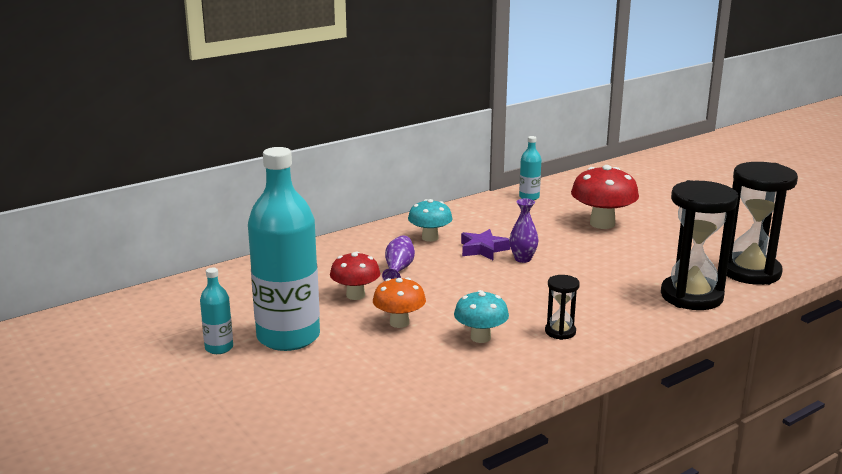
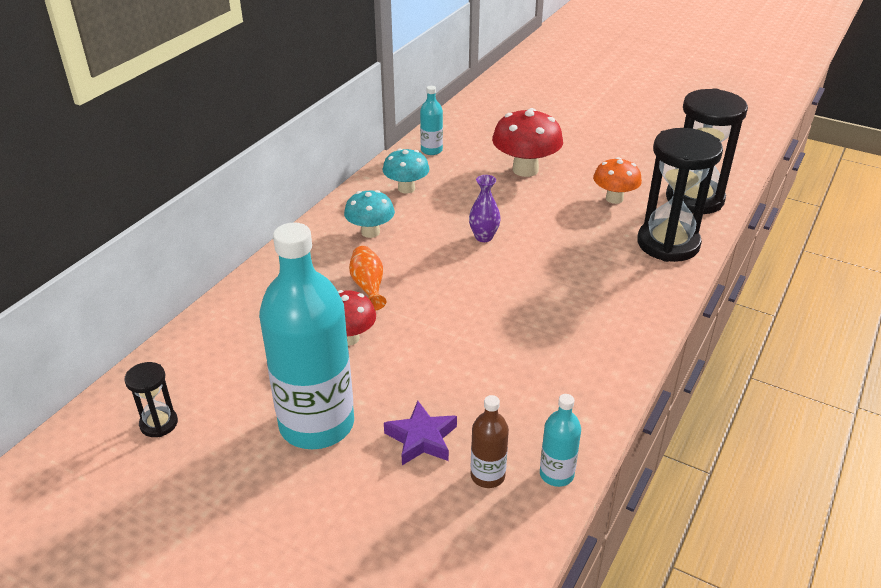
camera: 25 degrees left, 15 degrees up
(219, 348) = (247, 468): turquoise bottle -> turquoise bottle (556, 474)
(390, 397) = (487, 476): none -> brown bottle
(398, 269) = (368, 286): purple vase -> orange vase
(399, 323) = (422, 364): orange mushroom -> orange mushroom (614, 198)
(480, 337) = (518, 358): turquoise mushroom -> turquoise mushroom (406, 188)
(483, 249) = (435, 234): purple star -> purple star (421, 439)
(560, 332) = (586, 326): black hourglass -> black hourglass (159, 423)

